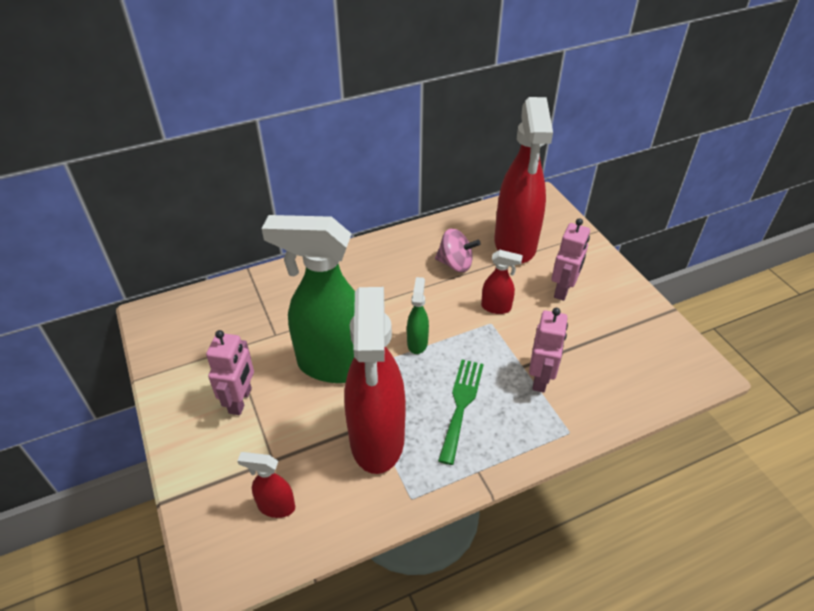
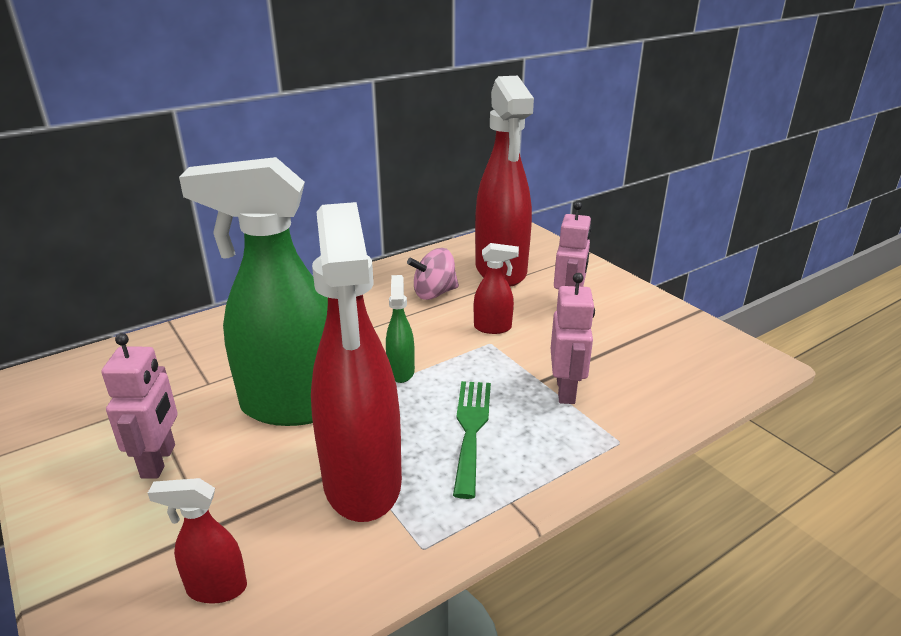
camera: 10 degrees left, 15 degrees down
(455, 264) = (434, 293): pink spinning top -> pink spinning top turned 150 degrees clockwise

